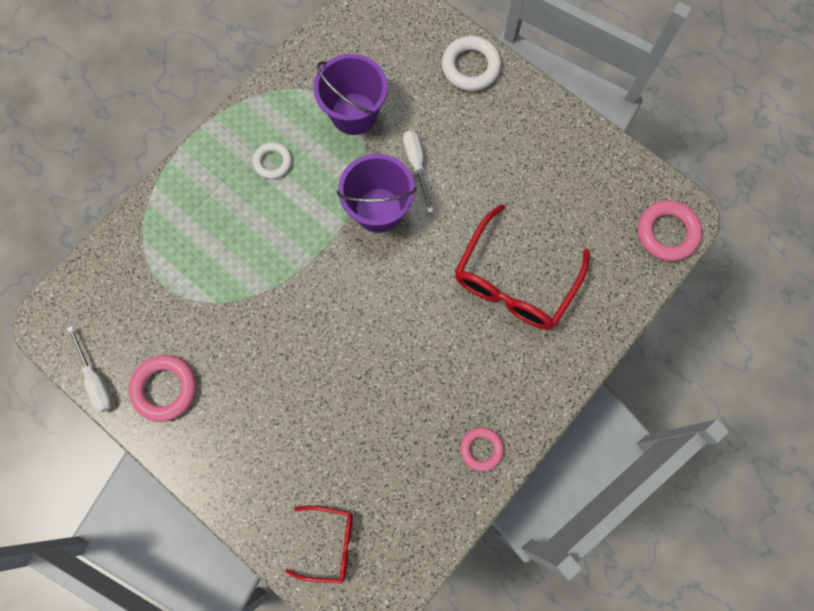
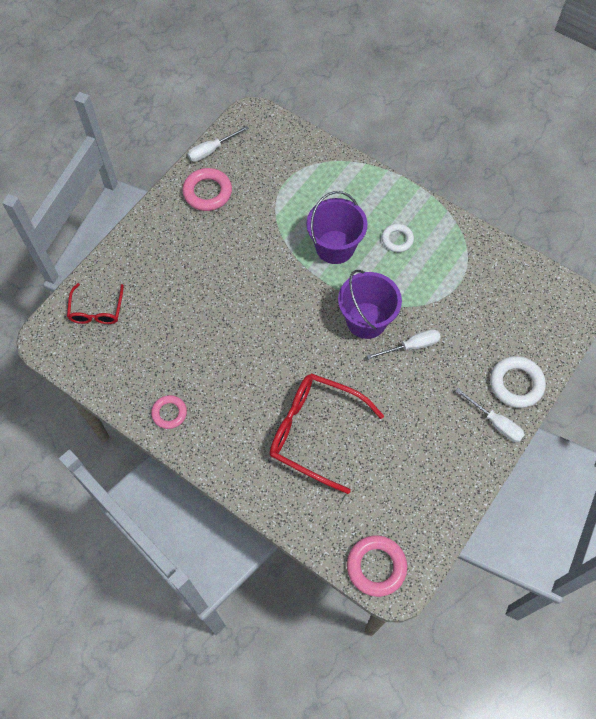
camera: 85 degrees right, 10 degrees down
(354, 113) = (451, 294): purple bucket -> purple bucket (335, 247)
(514, 94) = (495, 423): none -> white screwdriver

